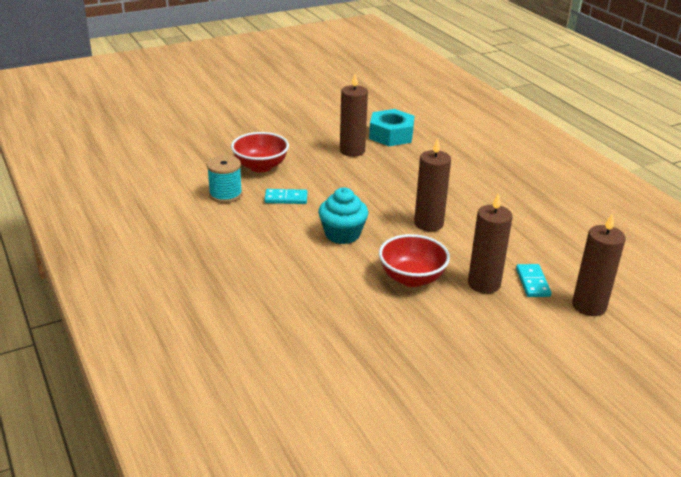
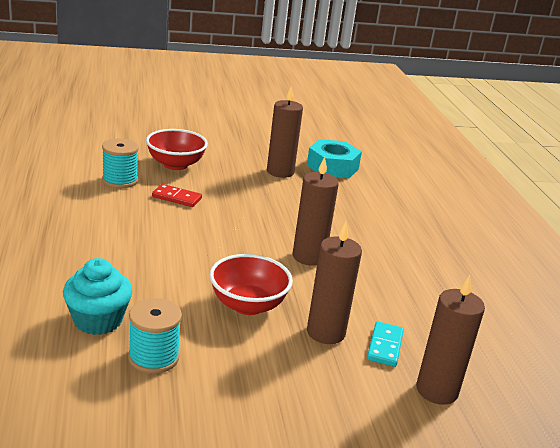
camera: 15 degrees right, 5 degrees down
(286, 198) = (177, 198): turquoise domino -> red domino
(342, 234) = (207, 244): turquoise cupcake -> turquoise cupcake (98, 320)
(373, 341) = (153, 357): none -> turquoise spool

